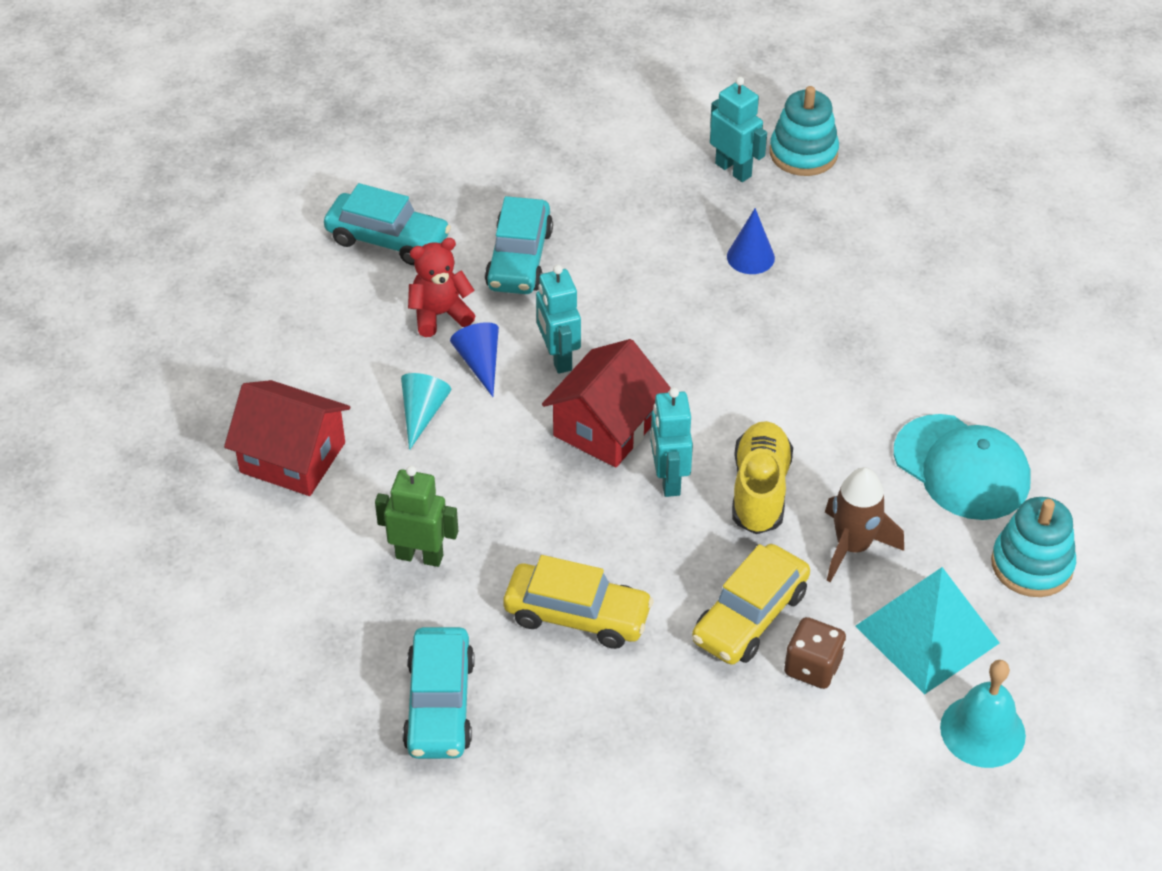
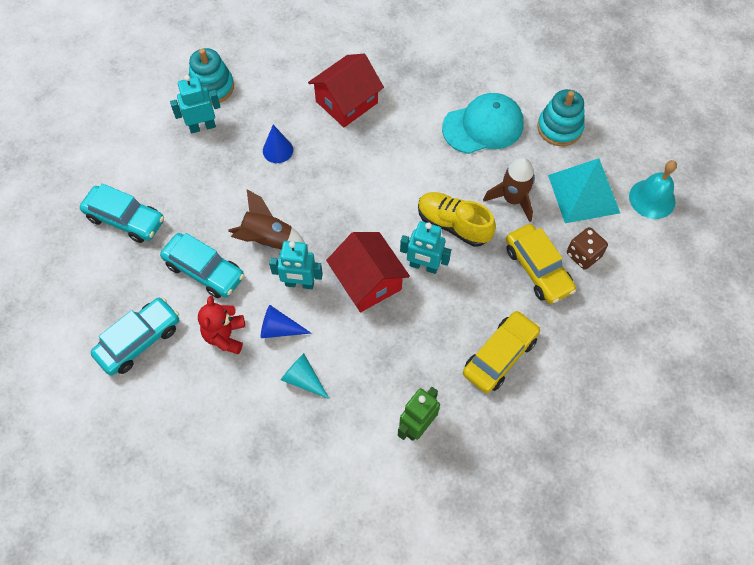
camera: 65 degrees left, 15 degrees up
(292, 457) = (299, 473): red house -> red house (346, 102)
(439, 704) = (533, 458): turquoise car -> turquoise car (125, 219)
(604, 300) = (267, 239): none -> brown rocket

